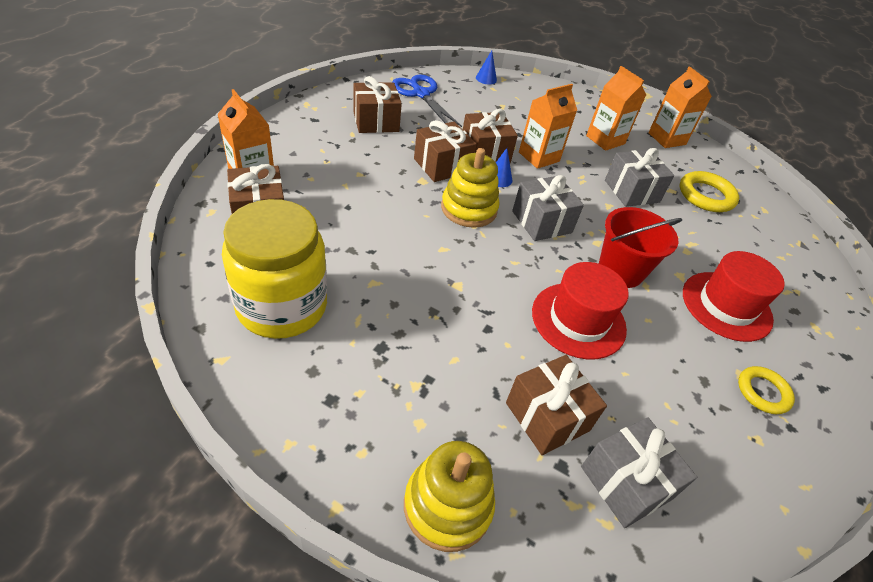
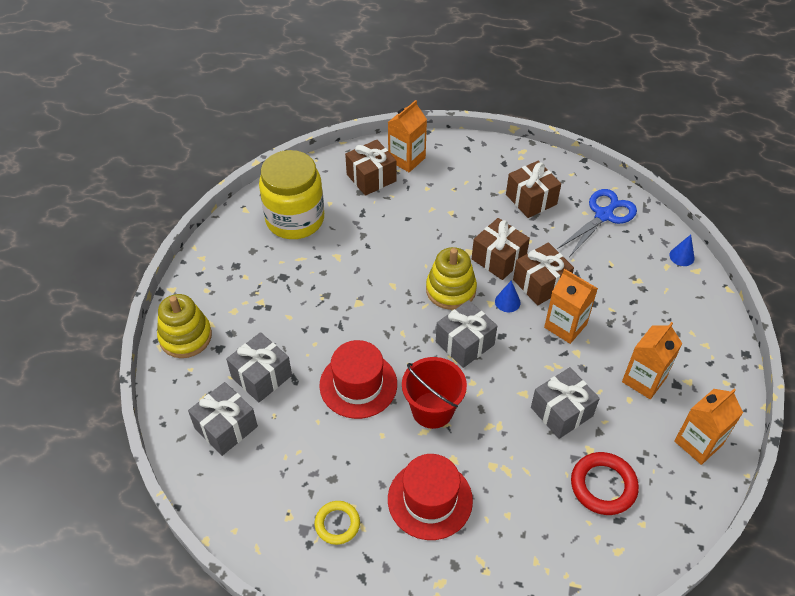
camera: 80 degrees right, 5 degrees up
(547, 416) = (261, 376): brown gift -> grey gift
(706, 196) = (603, 486): yellow ring -> red ring

